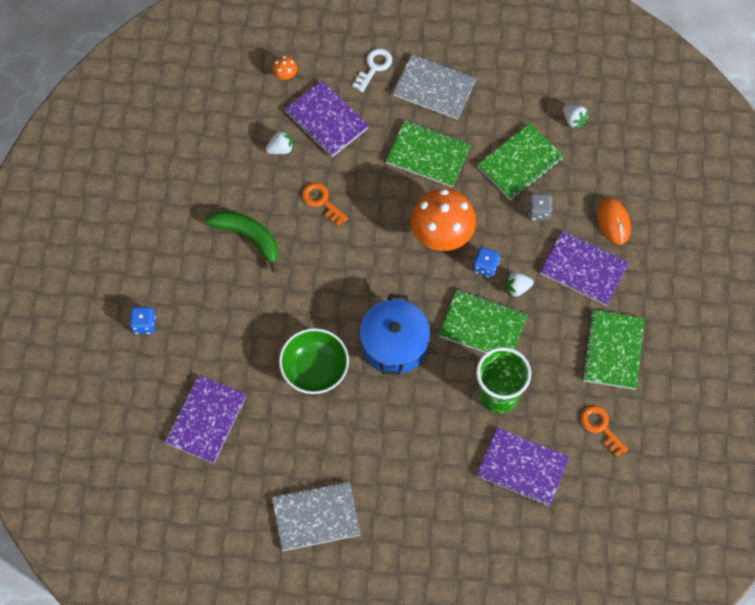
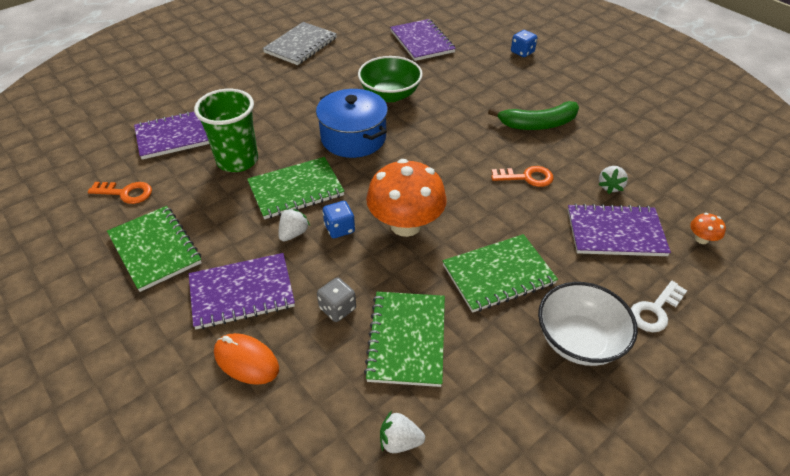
camera: 135 degrees right, 20 degrees down
(374, 67) = (655, 310): white key -> white key turned 60 degrees clockwise
(434, 88) = (578, 341): grey notebook -> white bowl

